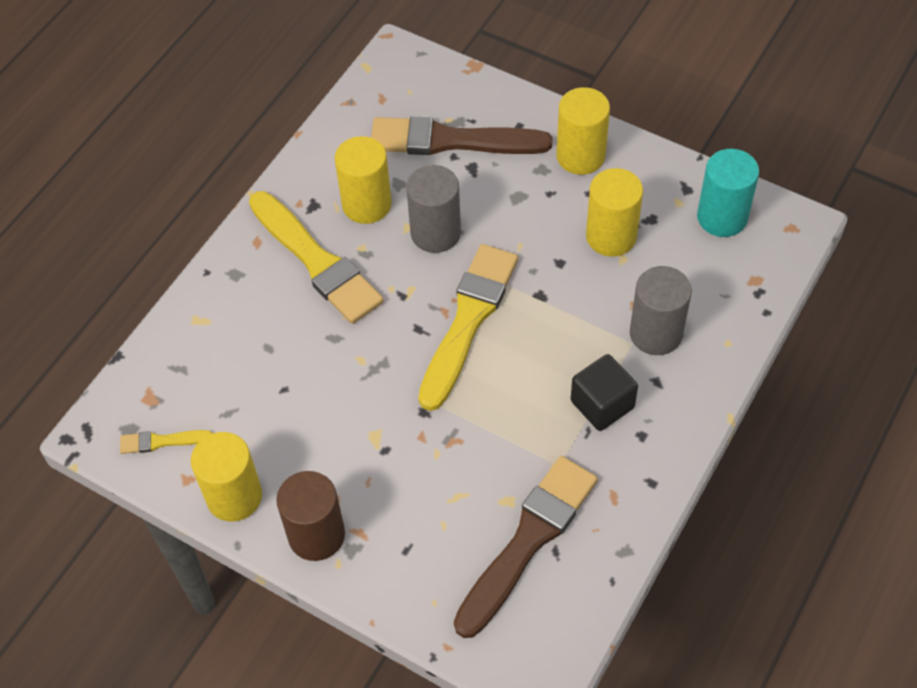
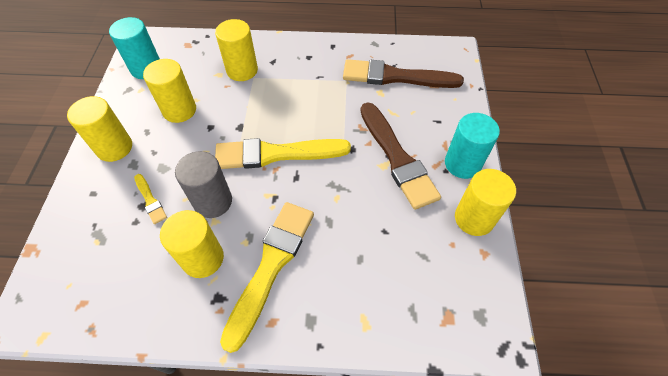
camera: 120 degrees left, 0 degrees up
(161, 441) = (473, 287): yellow brush -> yellow brush (150, 200)
(316, 535) = (462, 164): brown cylinder -> turquoise cylinder
(451, 140) = (119, 230): brown brush -> brown brush (397, 158)
(602, 404) = (299, 76): black cube -> none
(655, 333) = (242, 70): grey cylinder -> yellow cylinder

